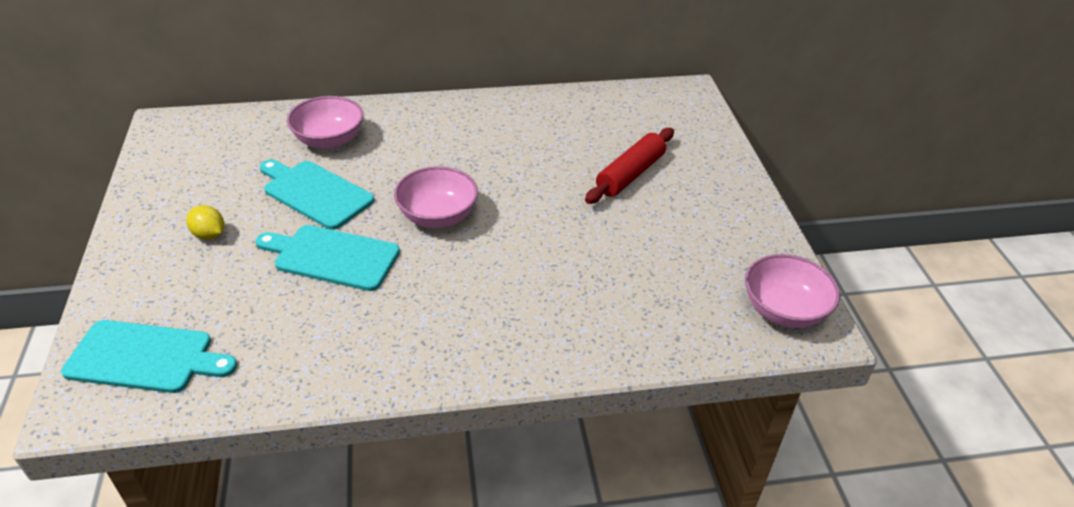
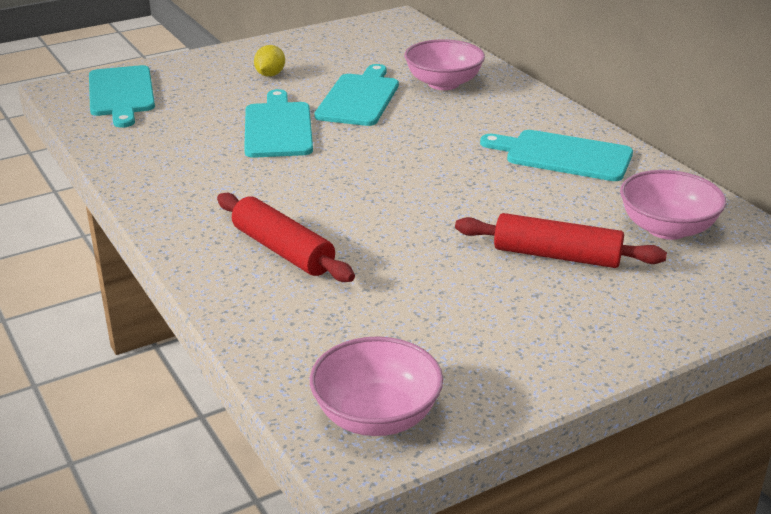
camera: 70 degrees right, 10 degrees down
(438, 216) = (374, 160): pink bowl -> pink bowl (667, 228)
(498, 125) = (563, 155): none -> turquoise cutting board
(554, 305) = (283, 250): none -> red rolling pin

